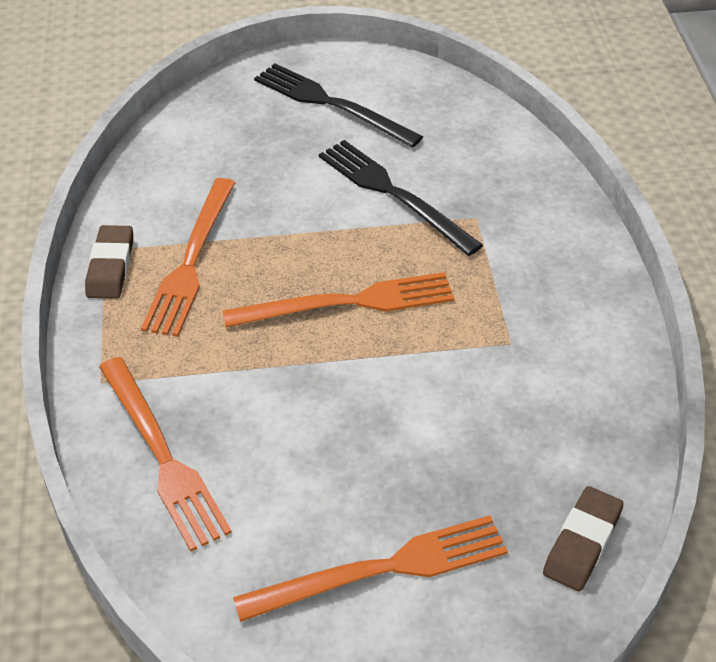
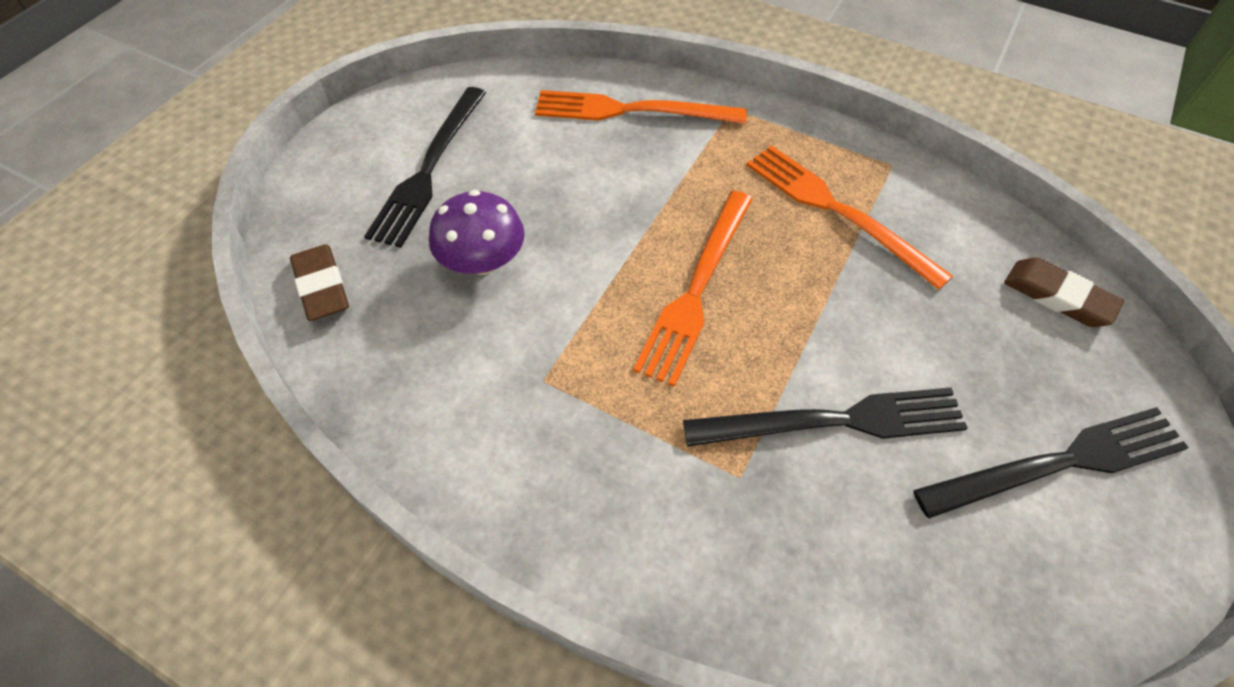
camera: 125 degrees right, 10 degrees up
(111, 266) = (866, 160): brown eraser -> brown eraser (1058, 297)
(382, 569) = (429, 169): orange fork -> black fork
(447, 448) = (482, 261): none -> purple mushroom

